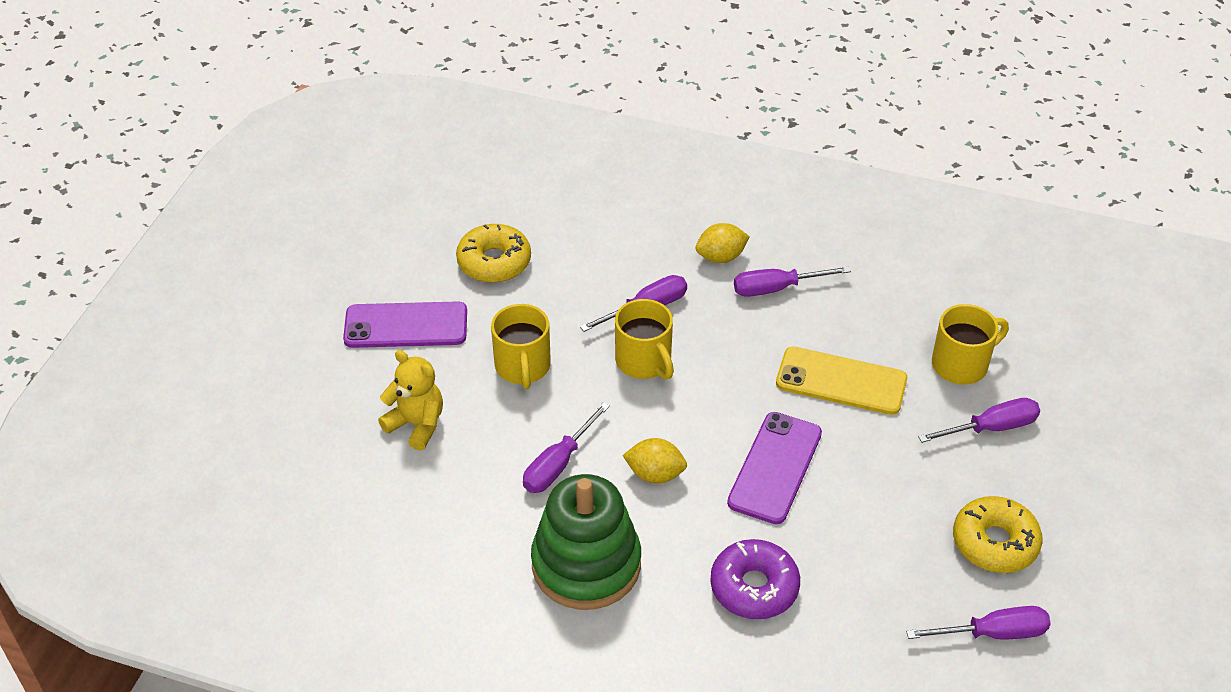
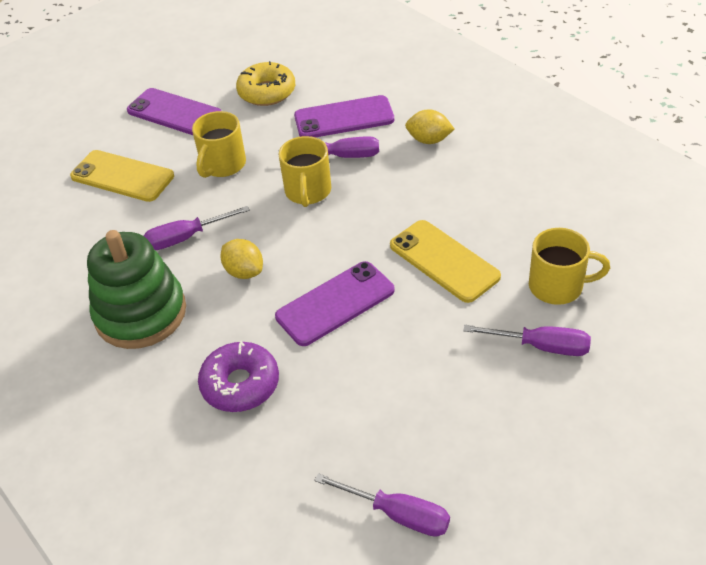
camera: 35 degrees right, 0 degrees up
(416, 424) = (122, 176): yellow teddy bear -> yellow phone
(610, 263) = (344, 118): none -> purple phone
(776, 288) = (452, 176): purple screwdriver -> none
(994, 543) = (464, 440): yellow donut -> none

